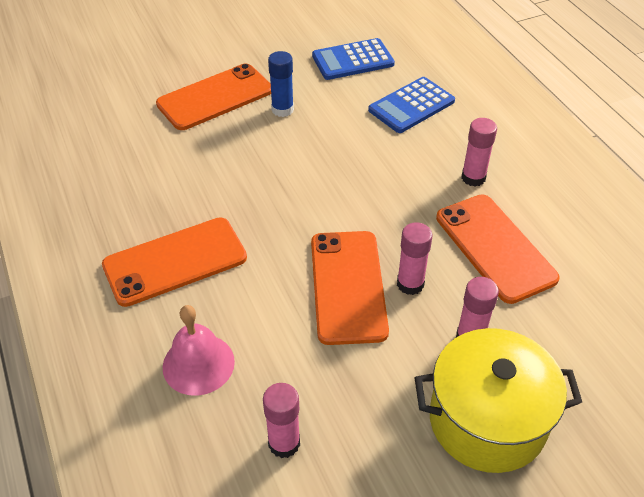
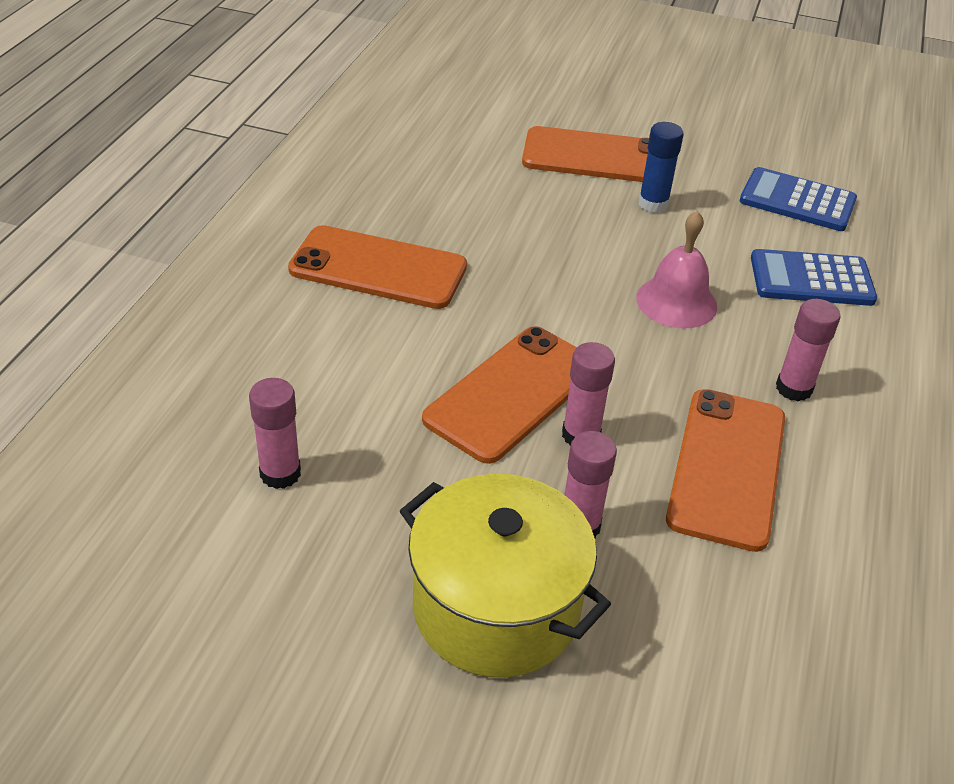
camera: 40 degrees right, 5 degrees down
(198, 364) = (292, 360): pink bell -> pink bell (676, 302)

